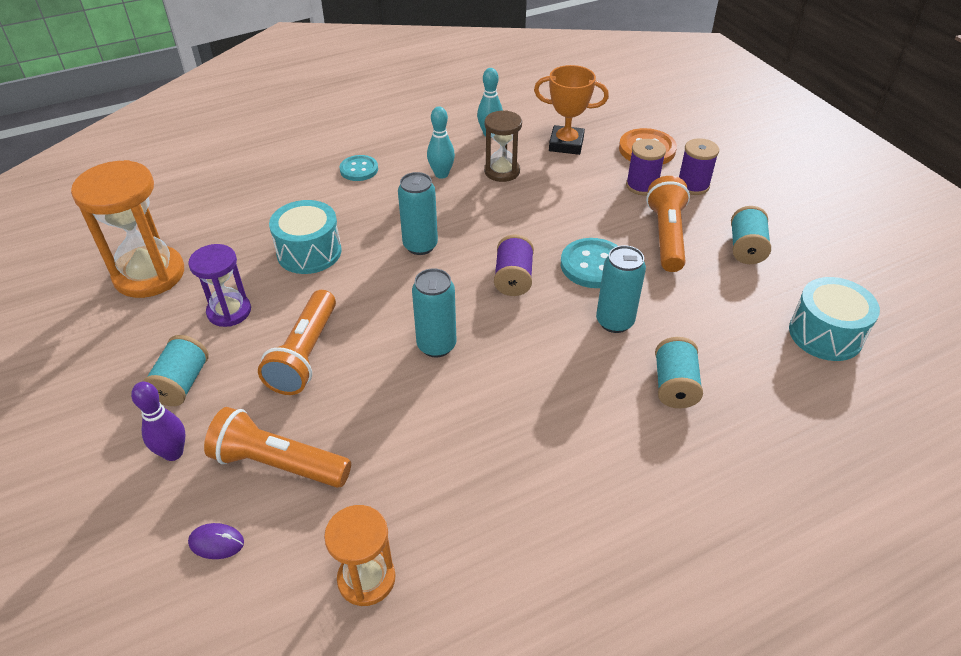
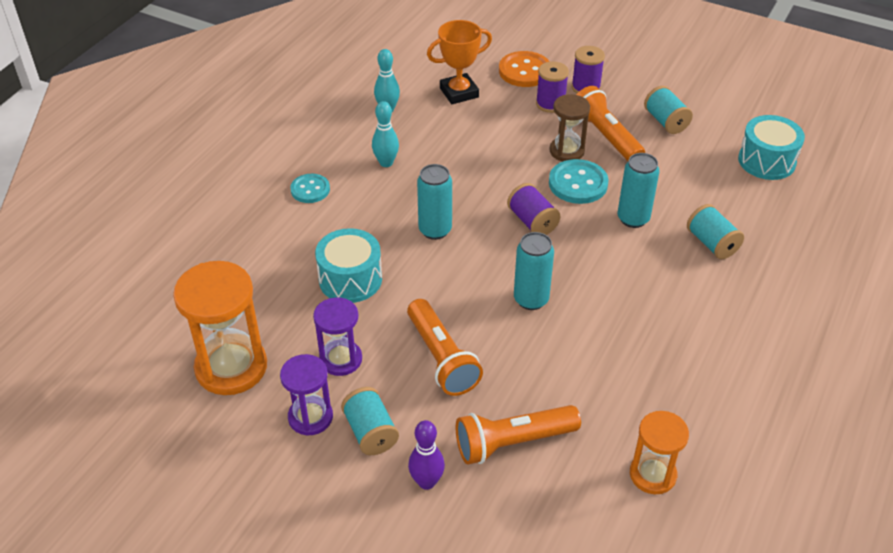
camera: 35 degrees left, 0 degrees up
(155, 345) = (310, 417): none -> purple hourglass
(216, 542) = (531, 516): purple mouse -> none
(502, 171) = (432, 138): brown hourglass -> brown hourglass (567, 151)

